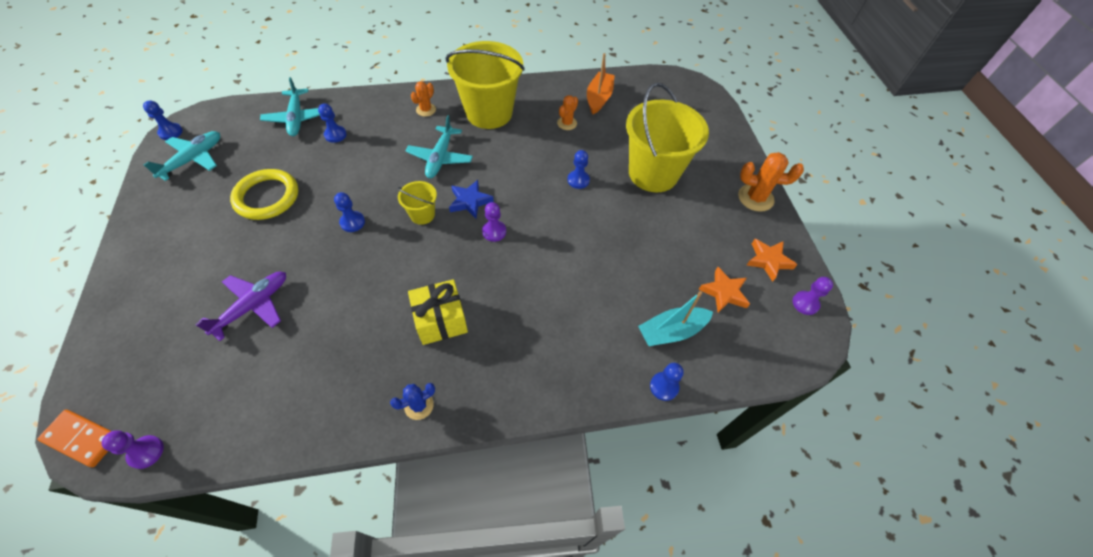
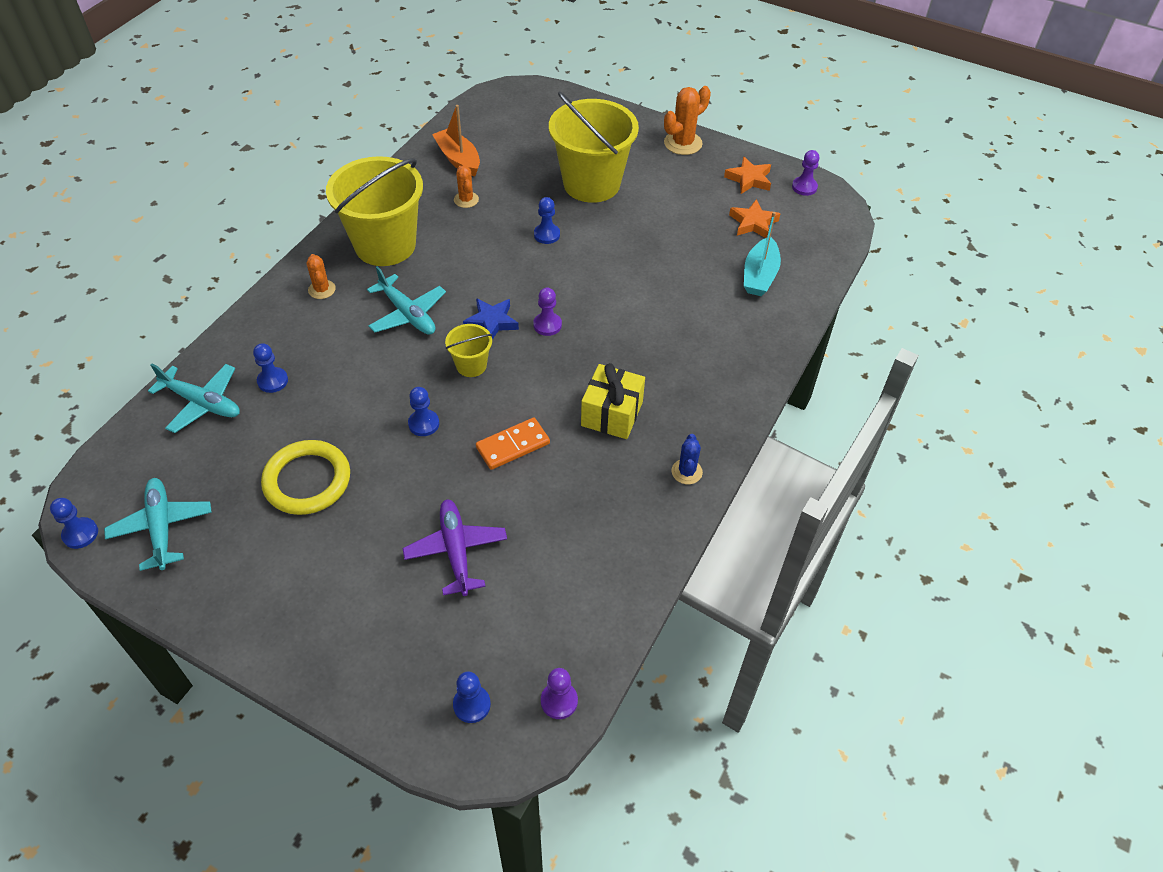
camera: 50 degrees left, 5 degrees down
(82, 439) = (495, 754): orange domino -> orange domino (513, 446)
(664, 387) = (802, 310): blue pawn -> blue pawn (472, 705)

